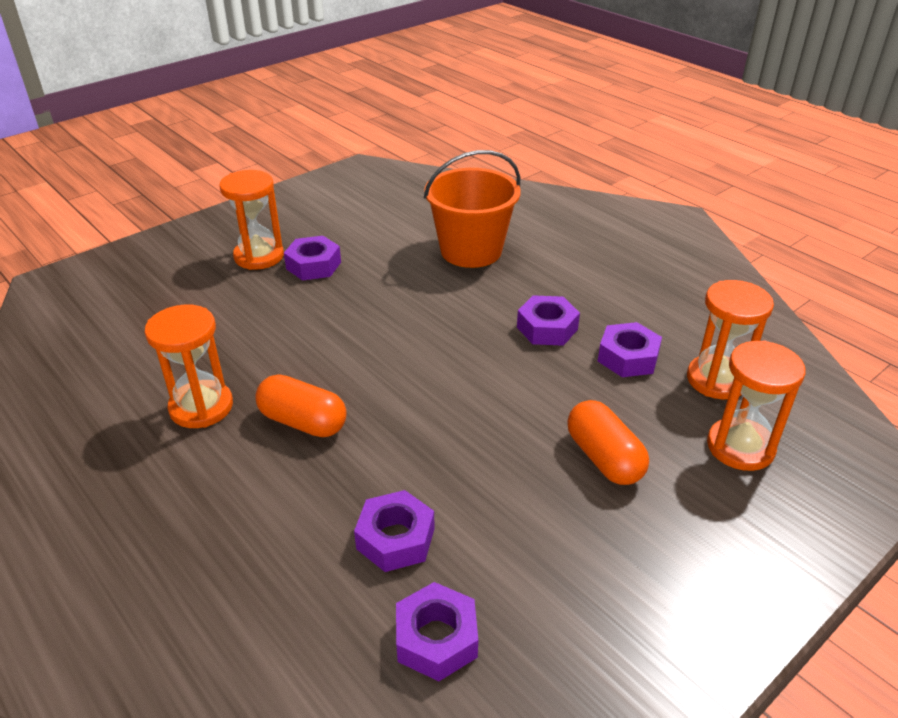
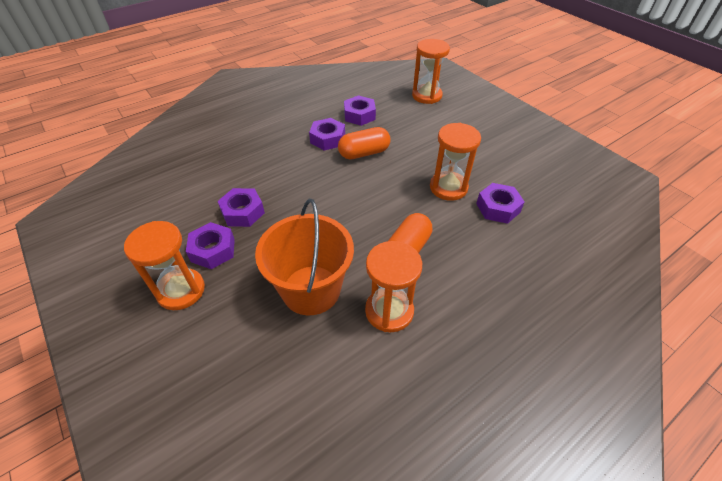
camera: 85 degrees left, 10 degrees up
(436, 639) = (553, 196): purple nut -> purple nut (243, 212)
(471, 250) = (229, 162): orange bucket -> orange bucket (311, 290)
(604, 458) = (435, 133): orange capsule -> orange capsule (364, 153)
(717, 380) = (380, 93): orange hourglass -> orange hourglass (448, 188)

